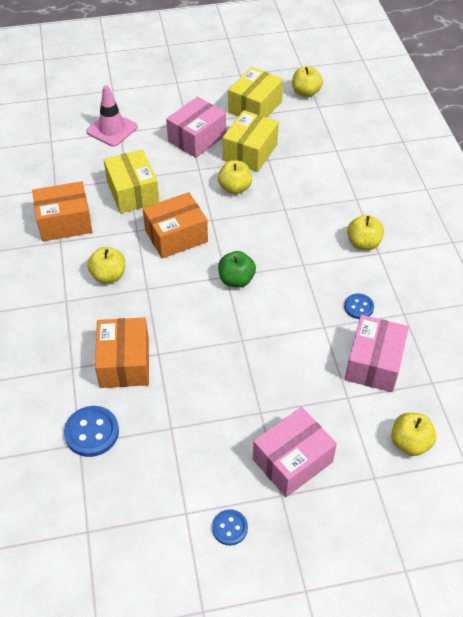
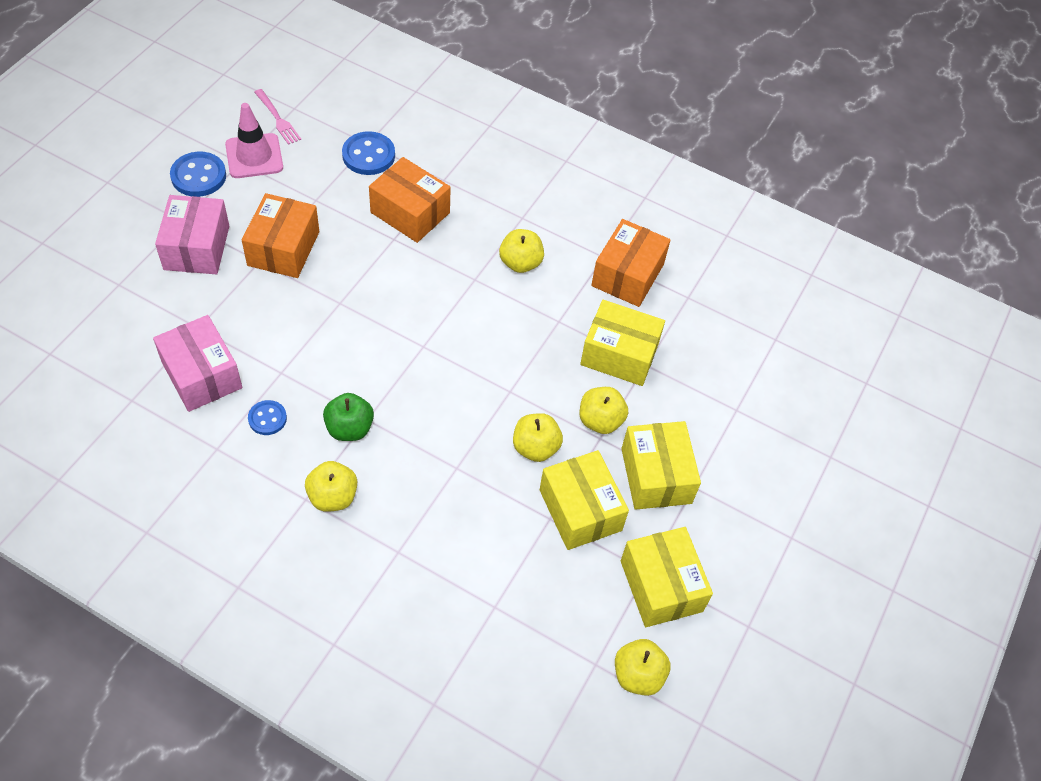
camera: 125 degrees right, 5 degrees up
(112, 129) = (748, 405): pink traffic cone -> pink traffic cone (254, 156)
(112, 531) = (278, 119): none -> pink fork
(176, 236) = (517, 346): orange box -> orange box (283, 248)
(197, 138) = (656, 476): pink box -> yellow box
(230, 528) = (198, 176): blue button -> blue button, size x1.63
(236, 280) = (409, 350): green apple -> green apple (349, 428)
(410, 443) = (110, 332): yellow apple -> yellow apple (600, 420)

